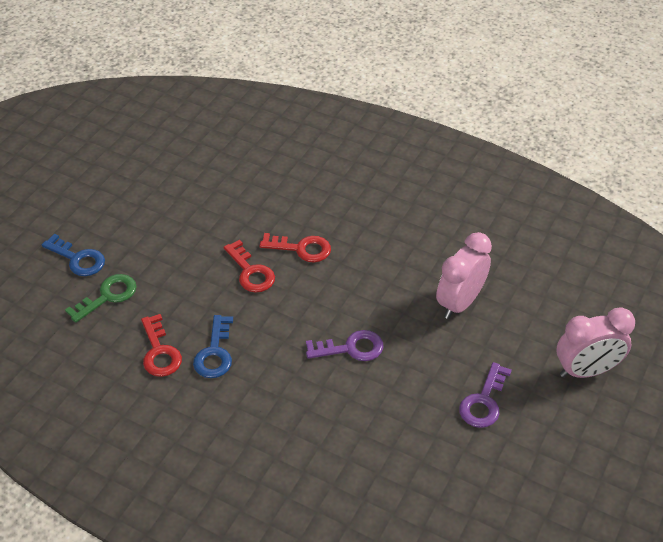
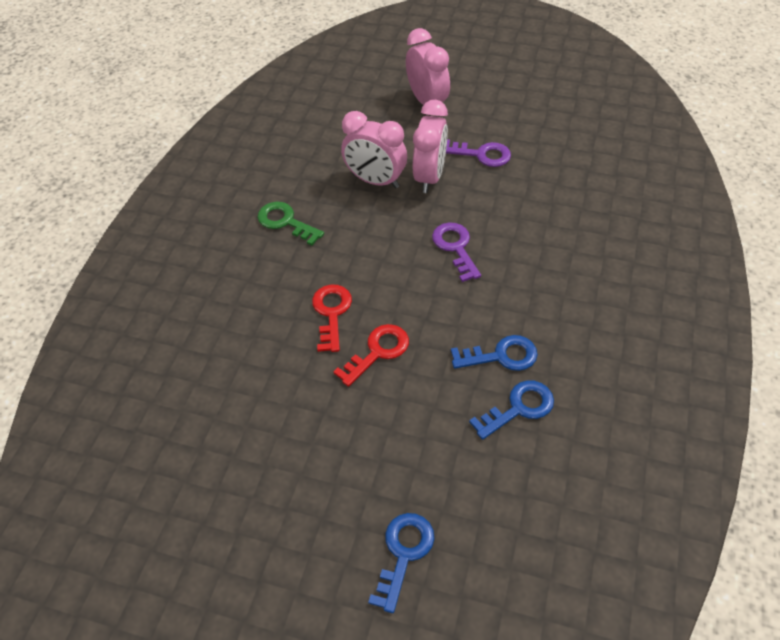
camera: 100 degrees left, 5 degrees up
(108, 296) = (456, 492): green key -> green key (285, 222)
(159, 352) = (518, 408): red key -> blue key
(456, 348) = (429, 177): none -> pink clock

